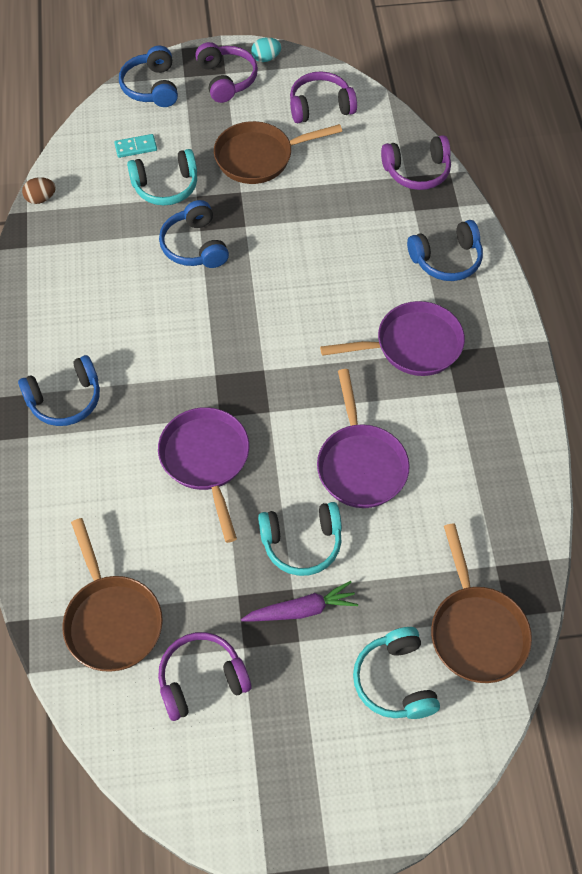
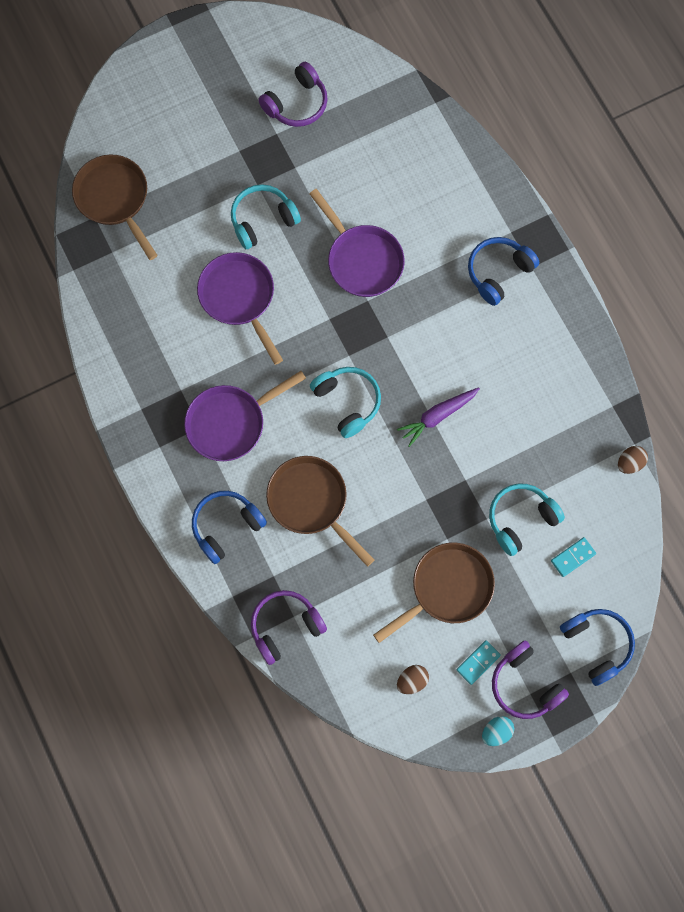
camera: 160 degrees right, 15 degrees up
(112, 620) = (377, 120): brown pan -> brown pan (311, 502)
(195, 246) = (462, 460): blue headphones -> none
(258, 103) = (478, 662): none -> turquoise domino
(302, 610) = (245, 172): purple carrot -> purple carrot (437, 416)
(320, 106) = (412, 680): purple headphones -> brown egg
(395, 681) = (163, 146): turquoise headphones -> turquoise headphones (347, 402)

